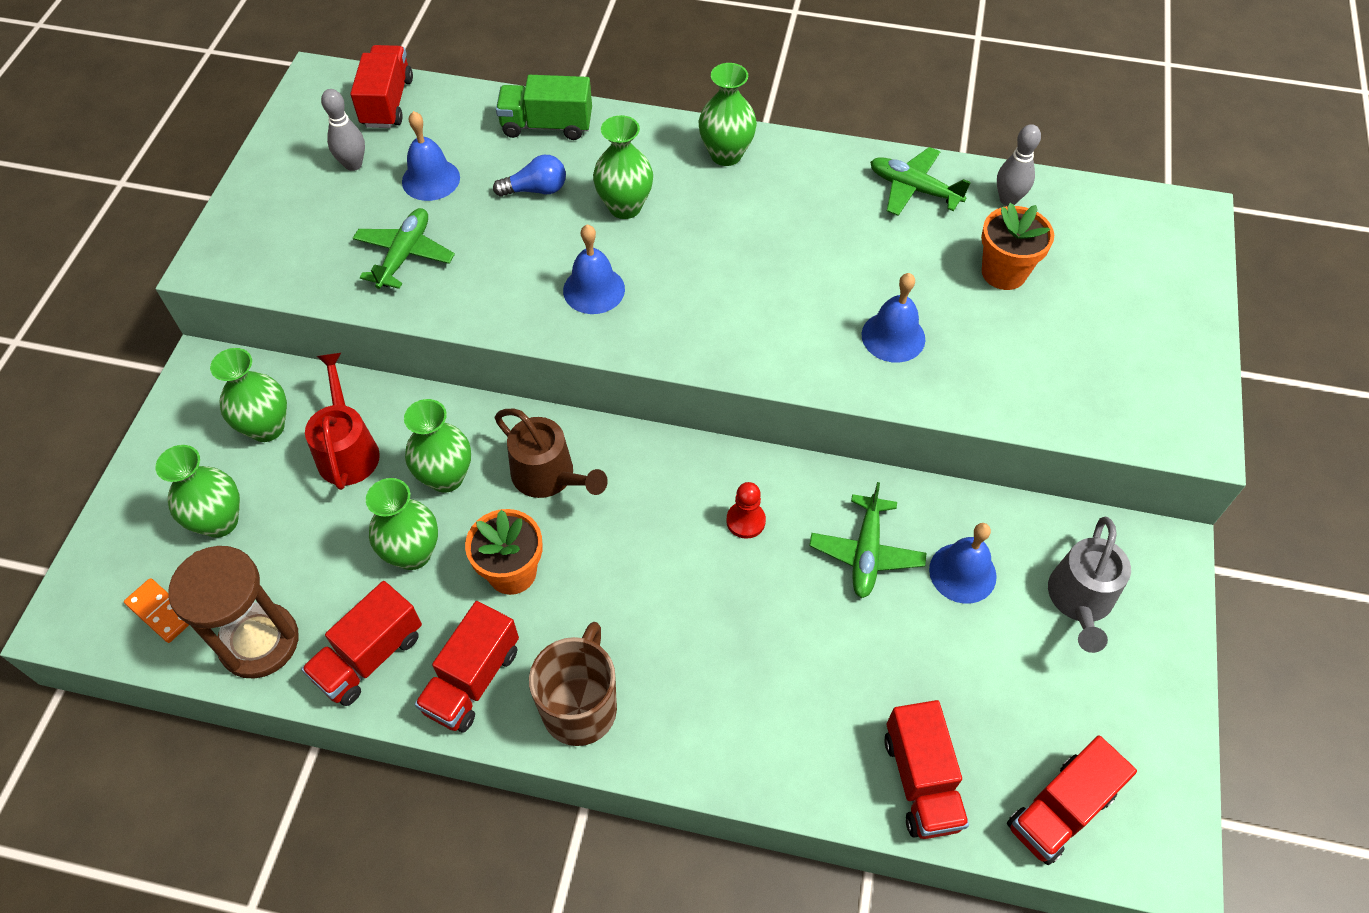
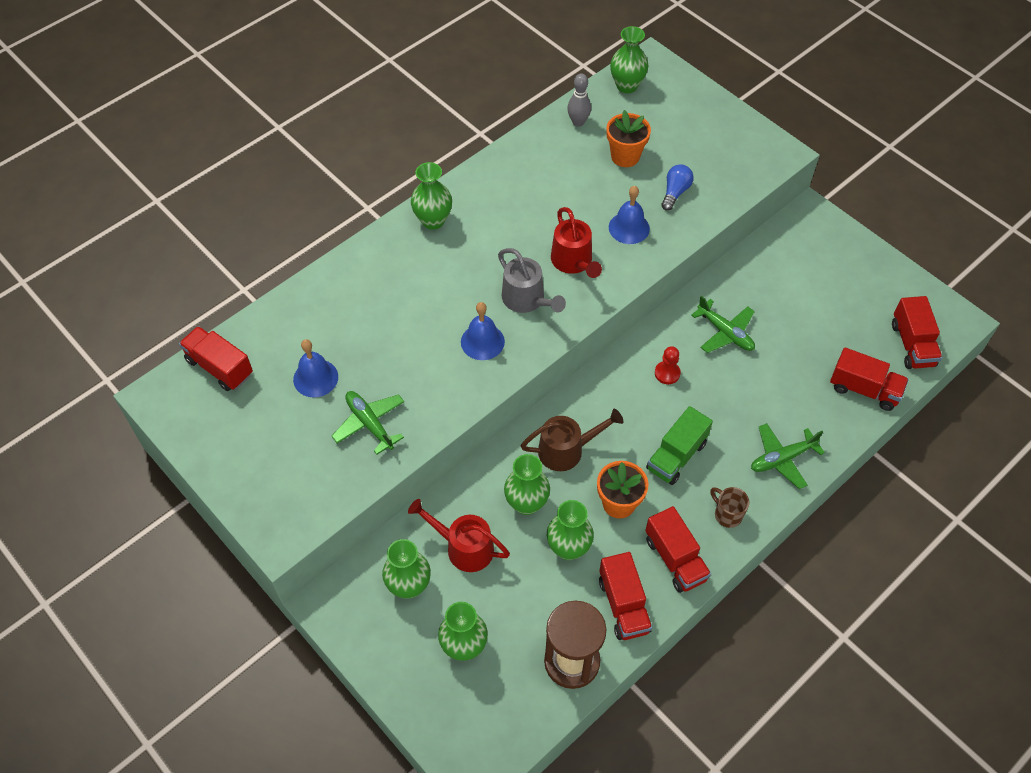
camera: 55 degrees left, 0 degrees up
(161, 611) = (509, 710): orange domino -> none
(353, 164) = (261, 414): grey bowling pin -> none
(536, 190) = (376, 327): blue light bulb -> blue light bulb (675, 192)
(547, 125) = (325, 293): green truck -> green truck (676, 456)
(580, 707) = (727, 514): brown mug -> brown mug, size x0.58
(625, 207) = (430, 291): green vase -> green vase (627, 86)
(786, 311) = (574, 262): none -> red watering can
(913, 189) = (535, 155): green plane -> green plane (782, 459)
(962, 573) = (765, 300): blue bell -> none
(1080, 601) = (814, 264): grey watering can -> grey watering can (527, 300)

